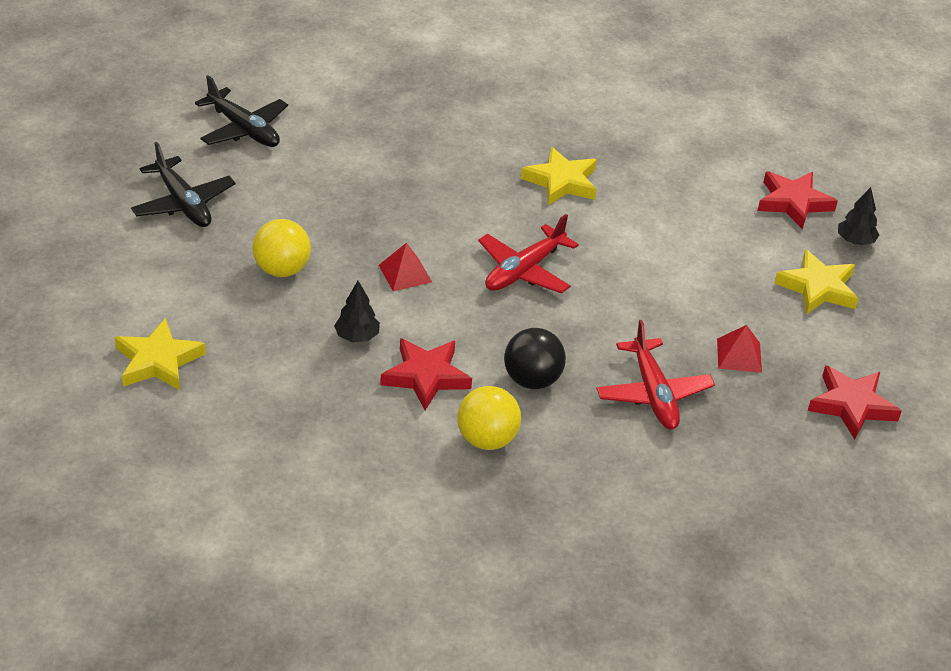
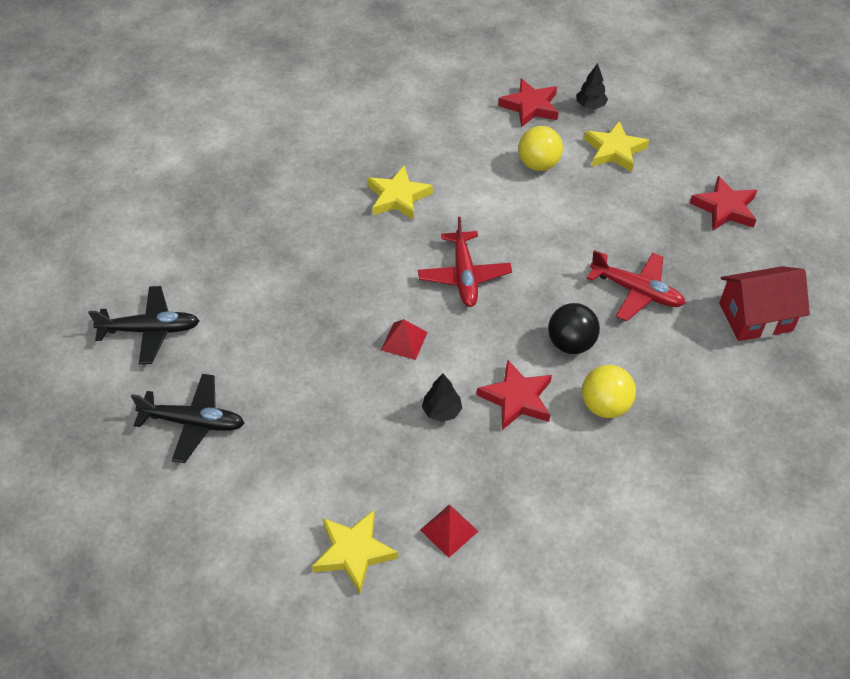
camera: 45 degrees left, 10 degrees up
(282, 270) = (330, 409): yellow ball -> yellow ball (538, 164)
(732, 497) = (755, 317): none -> red house
(739, 355) = (639, 227): red pyramid -> red pyramid (449, 530)

